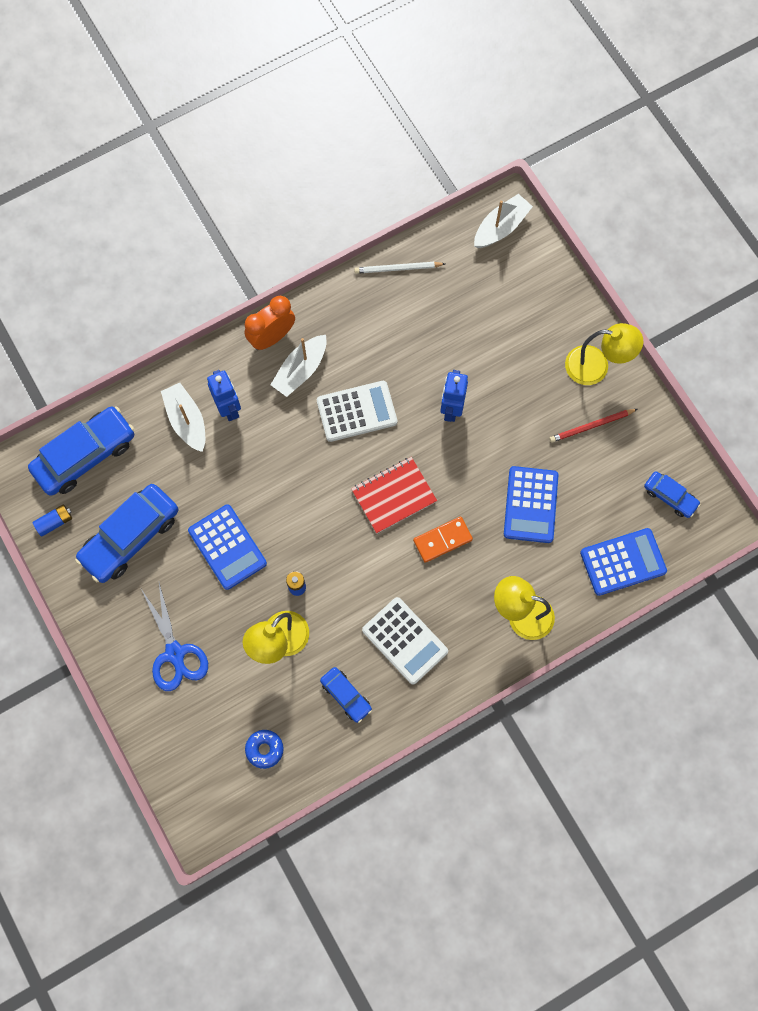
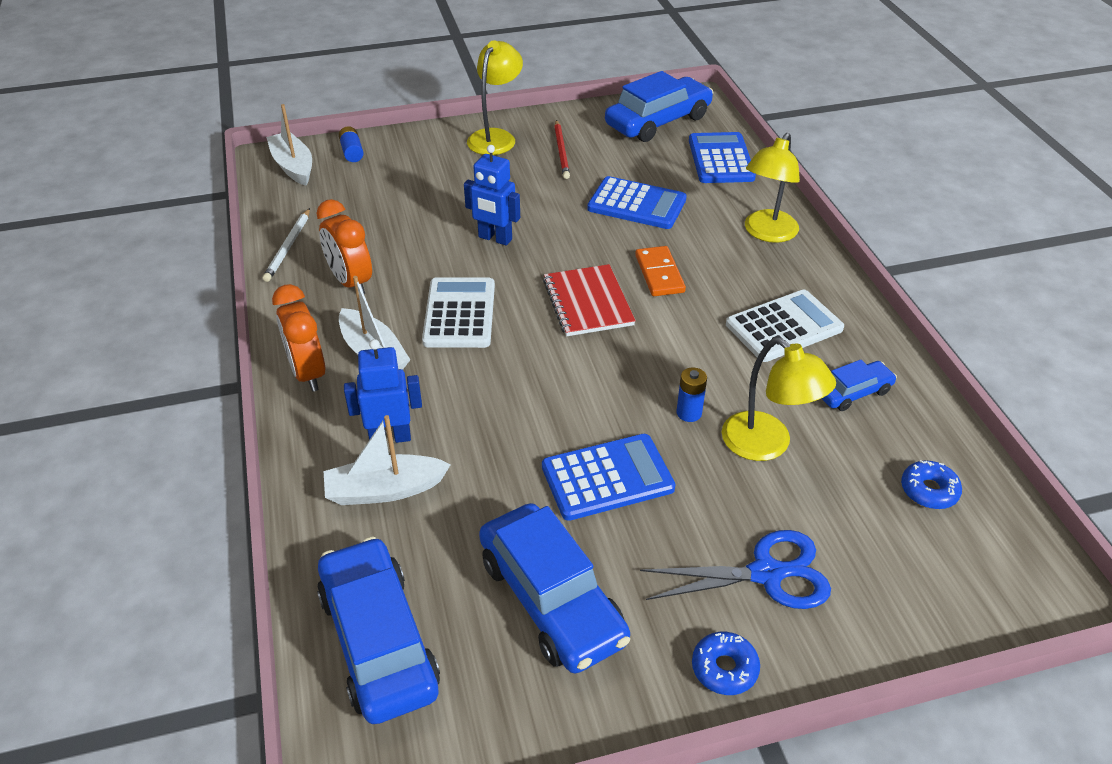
camera: 75 degrees left, 30 degrees down
(55, 522) = (485, 714): blue battery -> blue battery (352, 152)
(106, 638) = (724, 668): none -> blue donut
(370, 327) = (351, 282): none -> orange clock
(670, 496) = (658, 121): blue car -> blue car, size x1.92

